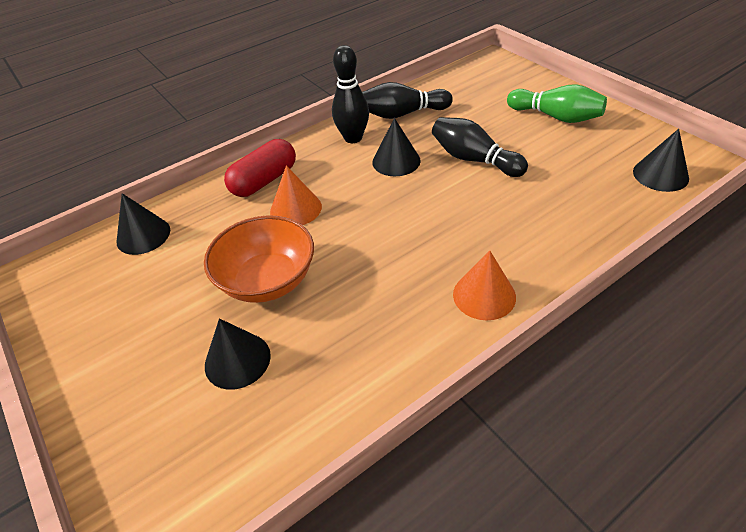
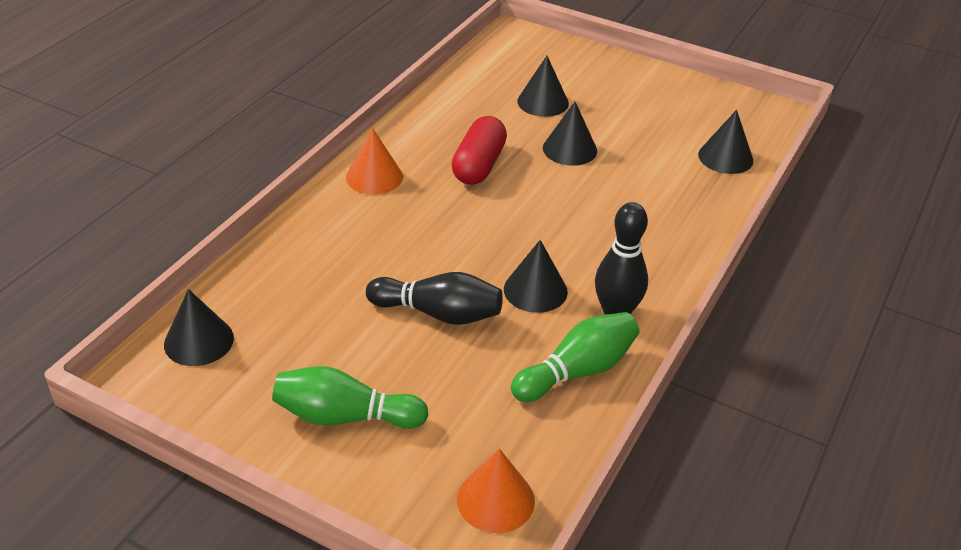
camera: 150 degrees right, 5 degrees down
(264, 181) = (669, 232): red capsule -> red capsule (479, 165)
(267, 280) = (569, 149): orange bowl -> black cone
(295, 209) = (604, 211): orange cone -> orange cone (495, 500)
(403, 114) = (577, 371): black bowling pin -> green bowling pin

